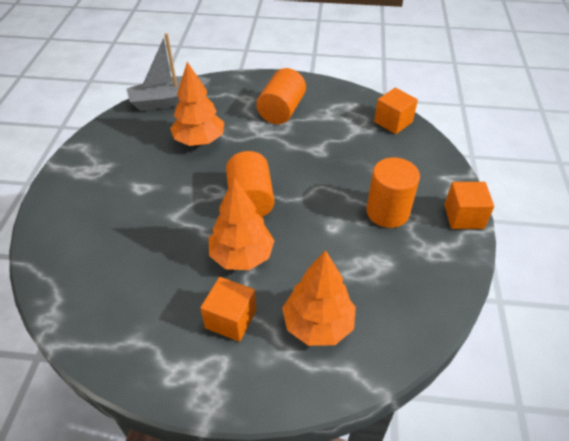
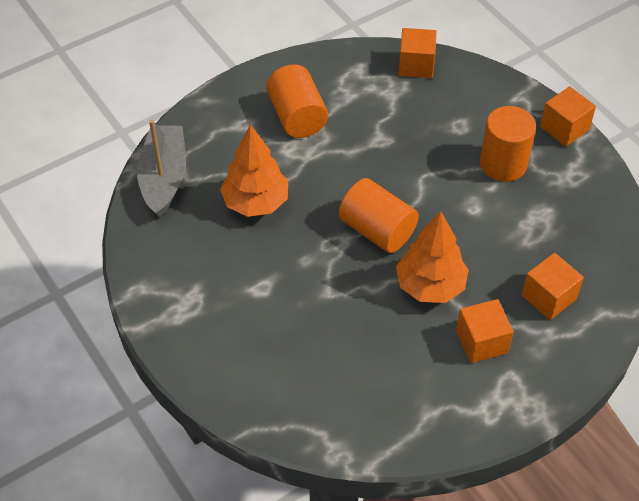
camera: 40 degrees left, 5 degrees up
(169, 101) = (164, 178): grey boat -> grey boat turned 150 degrees clockwise
(318, 324) = (549, 297): orange tree -> orange cube

